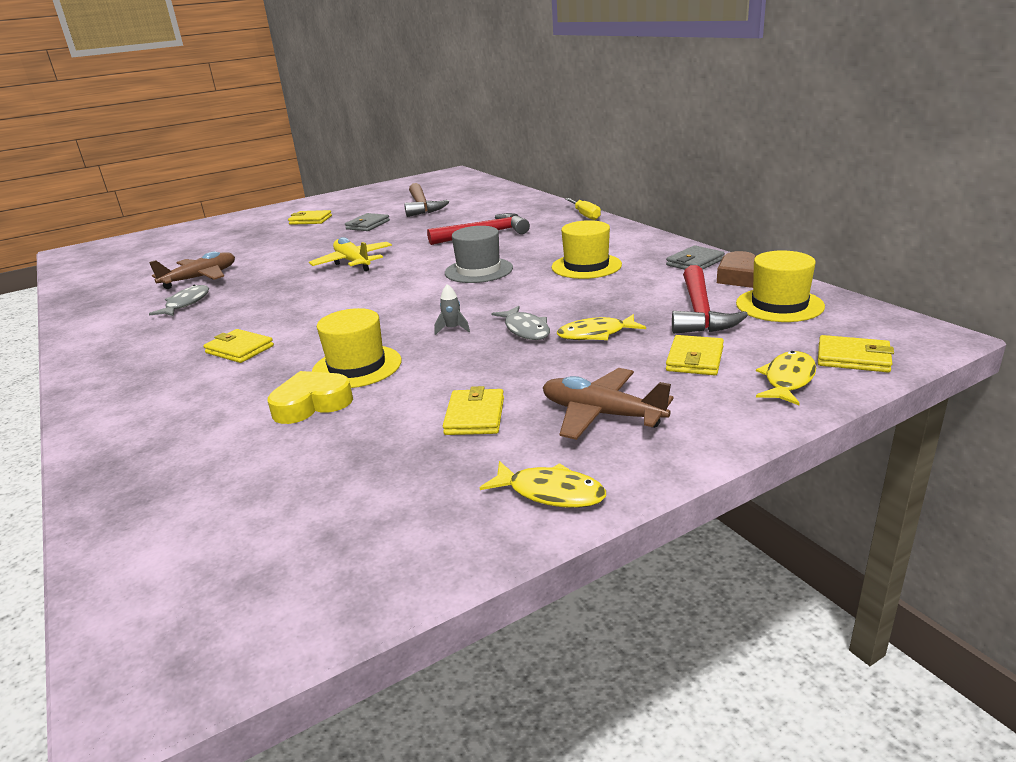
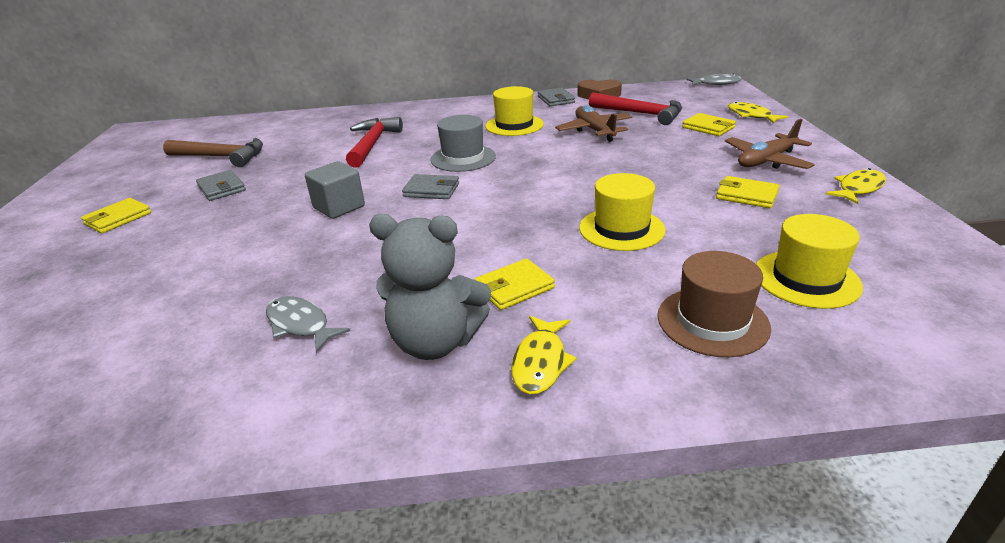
camera: 65 degrees left, 5 degrees up
(165, 344) = (435, 342): none -> grey teddy bear
(193, 436) = (712, 321): none -> brown hat
(200, 278) = (207, 311): brown plane -> brown plane (594, 131)
(312, 404) = (683, 255): yellow heart -> none
(353, 262) = (339, 207): yellow plane -> grey cube
(400, 279) = (431, 190): none -> grey wallet
(452, 329) = (582, 183): grey rocket -> none
(525, 330) = (614, 160): grey fish -> grey fish (716, 83)
(585, 215) = (398, 107): yellow screwdriver -> none
(596, 334) = (645, 143): yellow fish -> yellow fish (540, 362)
(779, 305) = (651, 97): yellow hat -> yellow hat (806, 279)
(853, 358) = (735, 99): yellow wallet -> none

